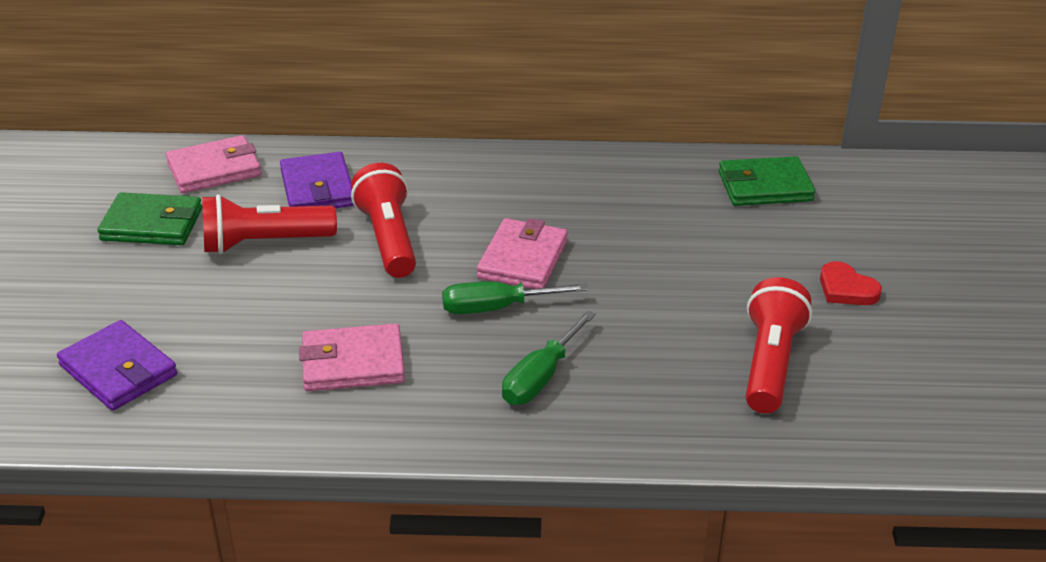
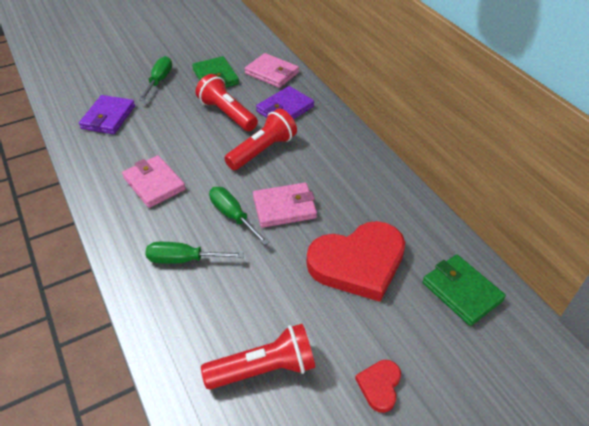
camera: 60 degrees right, 10 degrees up
(83, 285) = (159, 80): none -> green screwdriver
(668, 238) = (358, 263): none -> red heart

